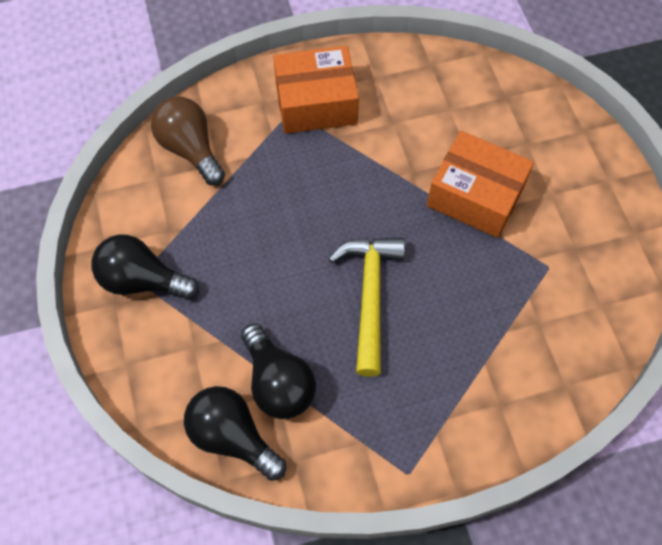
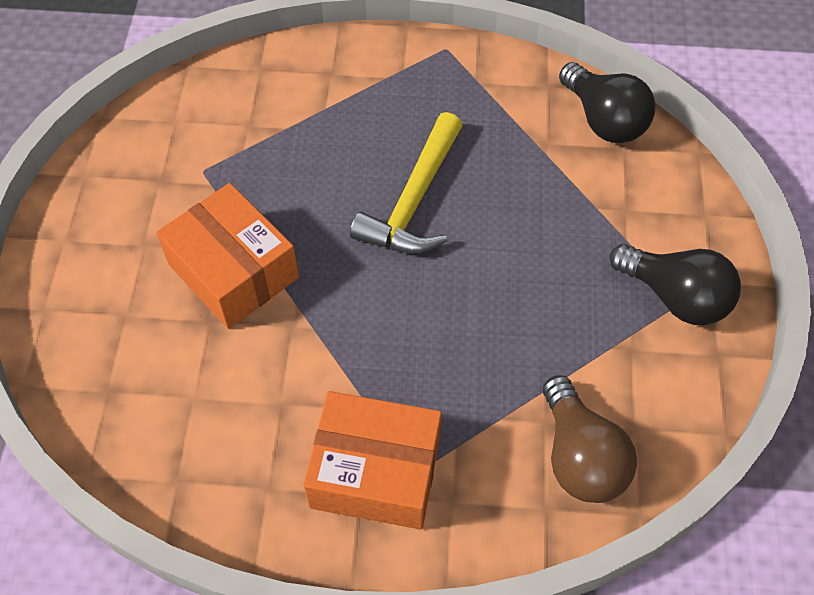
camera: 160 degrees left, 5 degrees down
(278, 382) = (544, 151): black light bulb -> none

